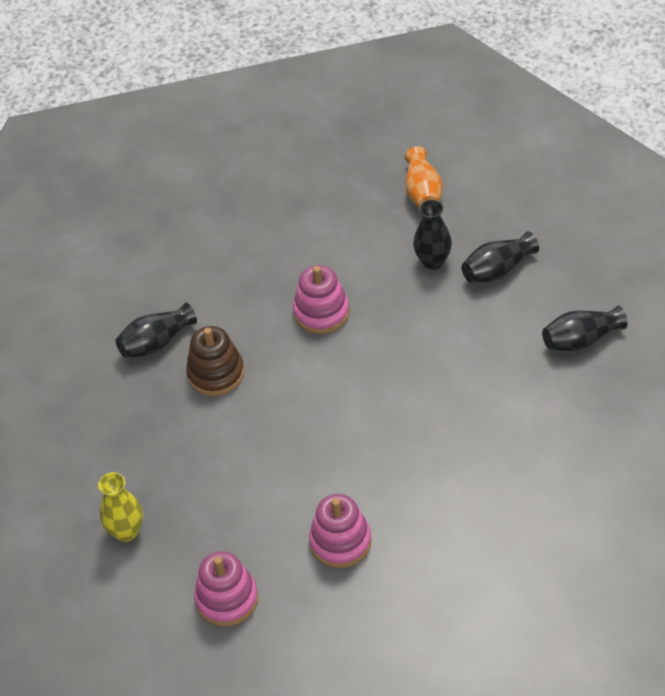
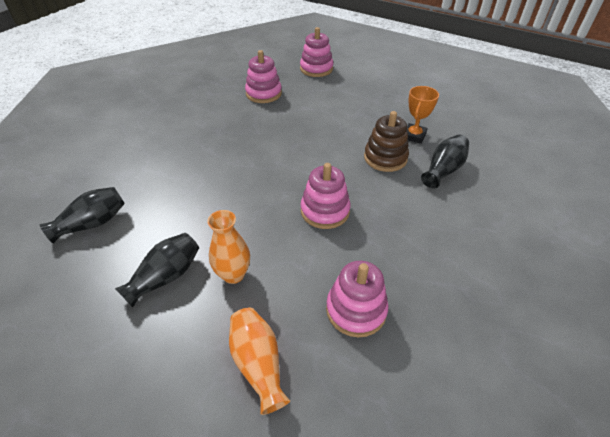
camera: 160 degrees right, 5 degrees down
(126, 531) = (386, 83): yellow vase -> none
(156, 404) = (414, 136): none -> orange trophy
(331, 215) = (356, 310): none -> pink stacking toy
(433, 261) = (233, 274): black vase -> orange vase

